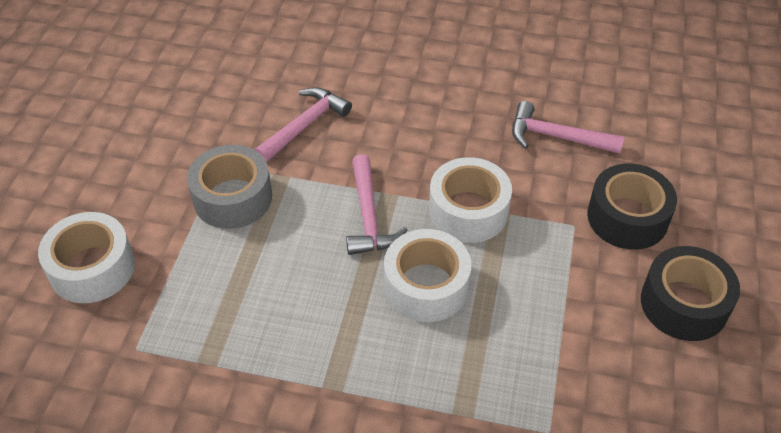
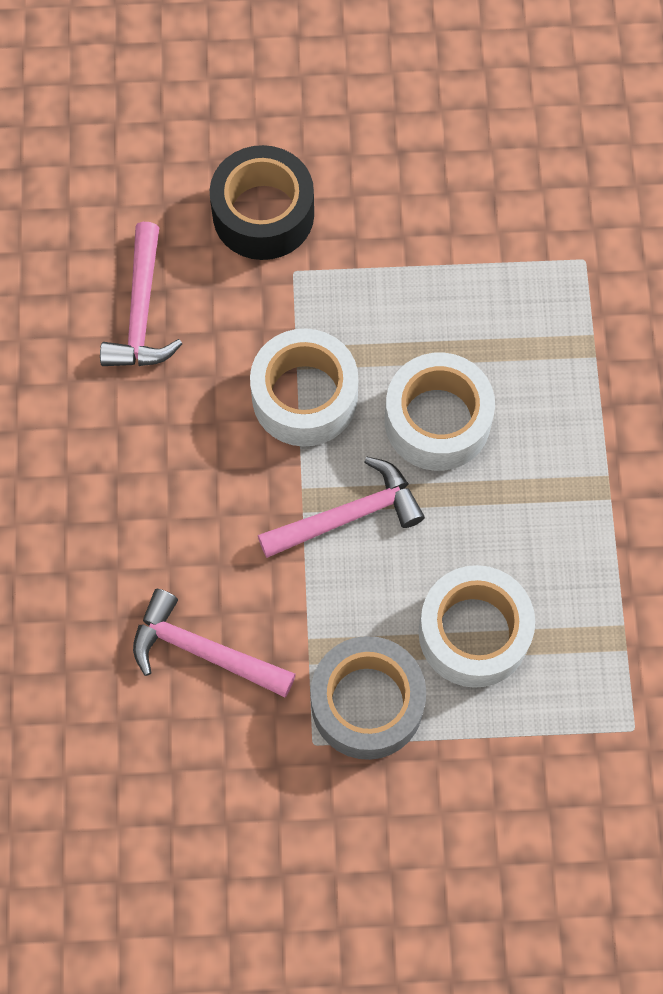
camera: 105 degrees left, 20 degrees up
(92, 268) = (538, 842): white tape -> white tape (474, 633)
(684, 304) = (377, 146): black tape -> none

